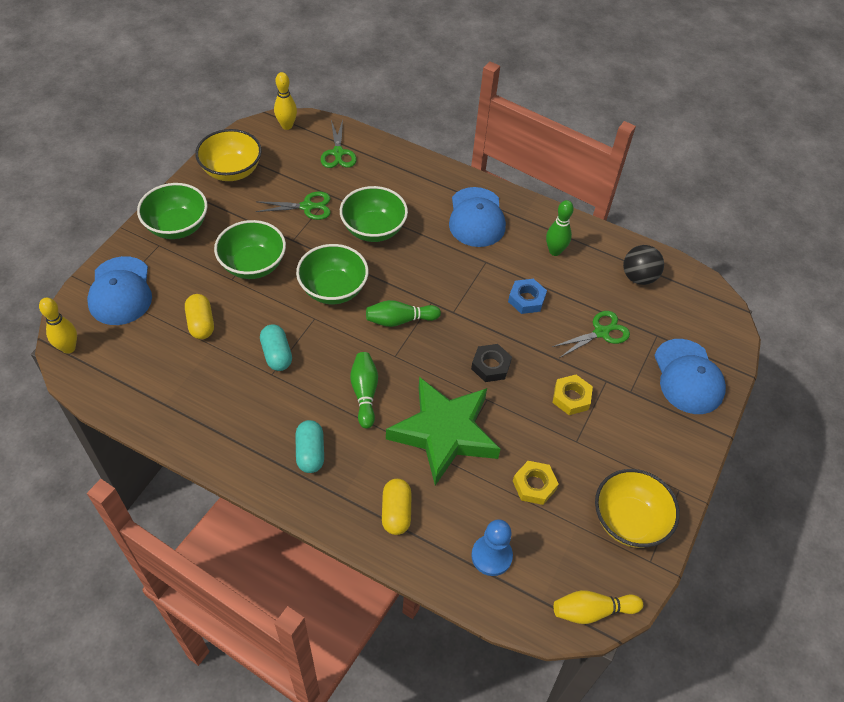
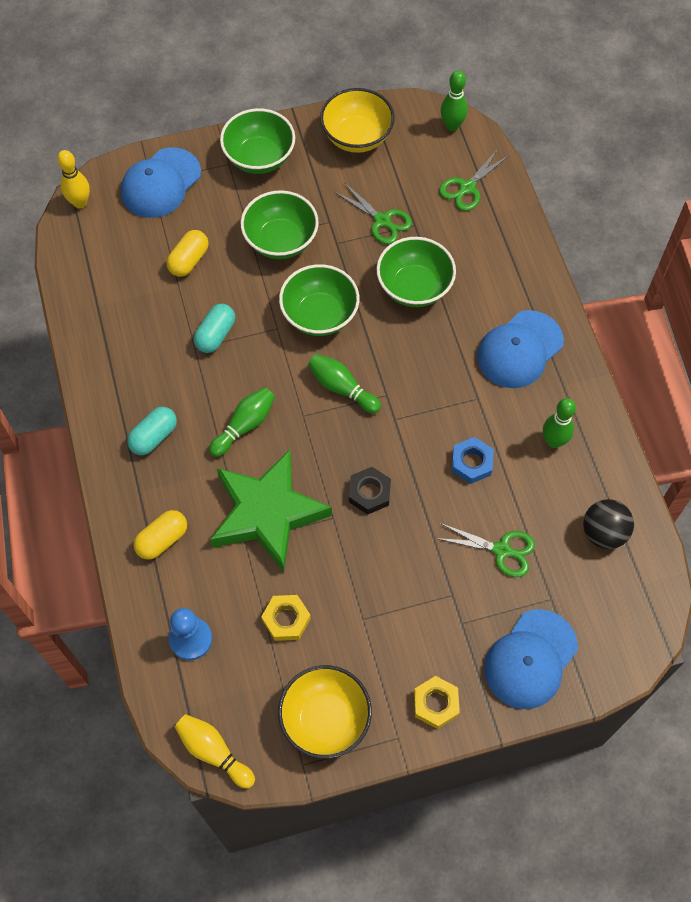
camera: 50 degrees right, 10 degrees up
(287, 126) = (452, 126): yellow bowling pin -> green bowling pin
(571, 397) = (403, 580): yellow nut -> yellow nut (436, 703)

